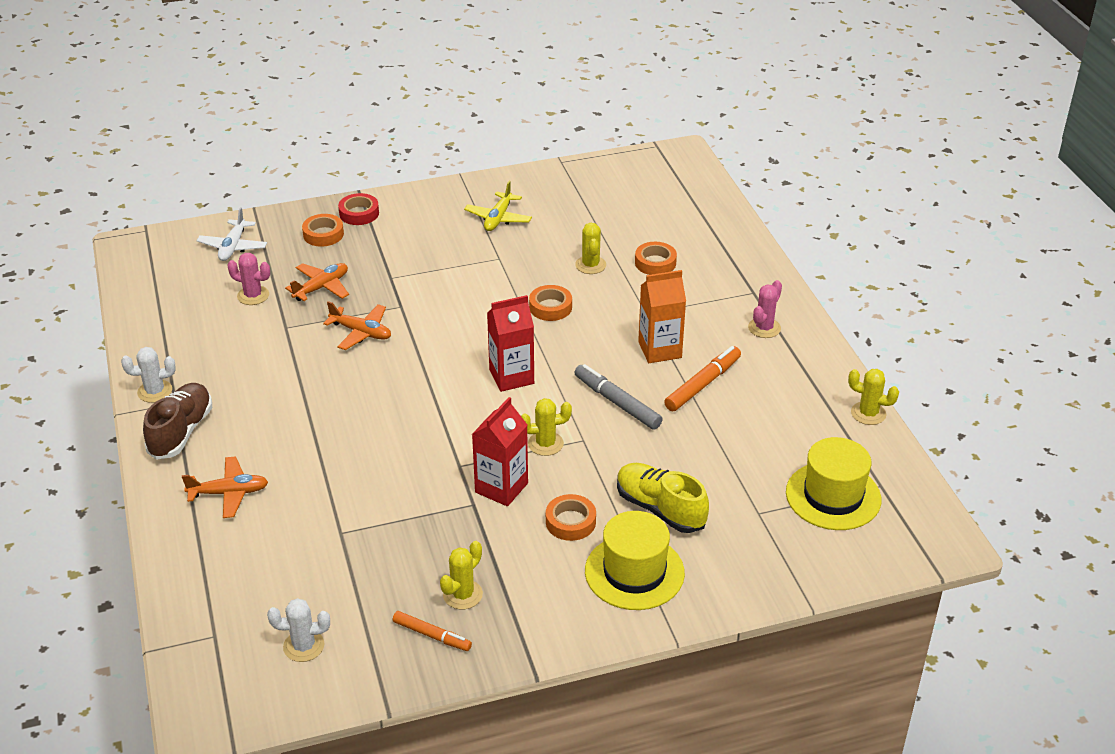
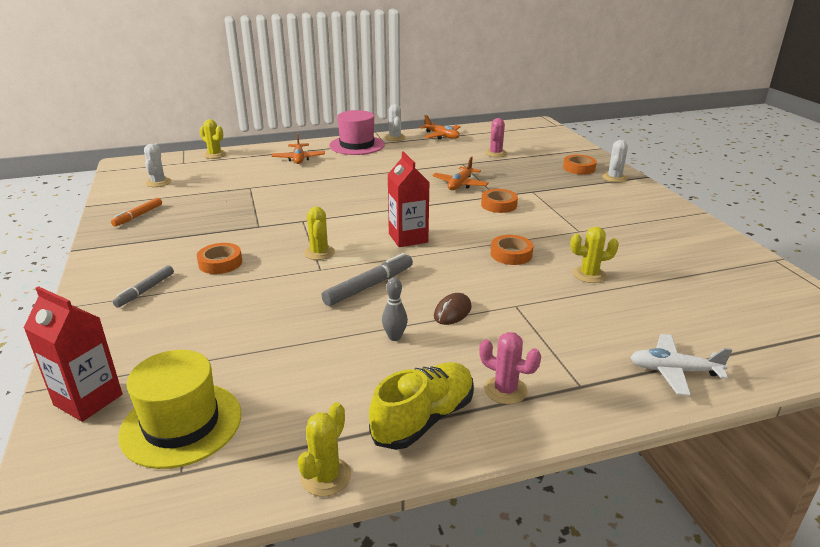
camera: 90 degrees right, 10 degrees down
(181, 432) = (357, 145): brown shoe -> pink hat
(233, 247) = (549, 145): white plane -> white plane (674, 371)
(321, 287) = (511, 171): orange plane -> orange plane (442, 136)
(359, 213) = (614, 178): red tape -> white cactus
(462, 595) = (168, 224): yellow cactus -> yellow cactus (215, 155)
(498, 218) = (643, 229): yellow plane -> none
(501, 488) = (272, 236): red carton -> red carton (88, 400)
(634, 572) = (145, 290): yellow hat -> grey marker
(655, 263) = (611, 313): orange tape -> orange tape (499, 205)
(660, 350) = (452, 312): orange carton -> brown mouse
(660, 509) = (216, 305): yellow shoe -> yellow shoe (424, 419)
(702, 384) = (394, 337): orange marker -> grey bowling pin

